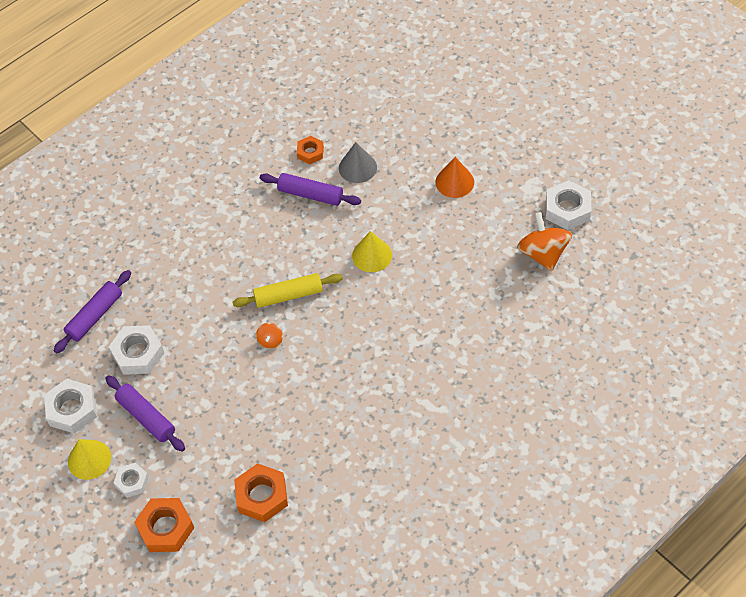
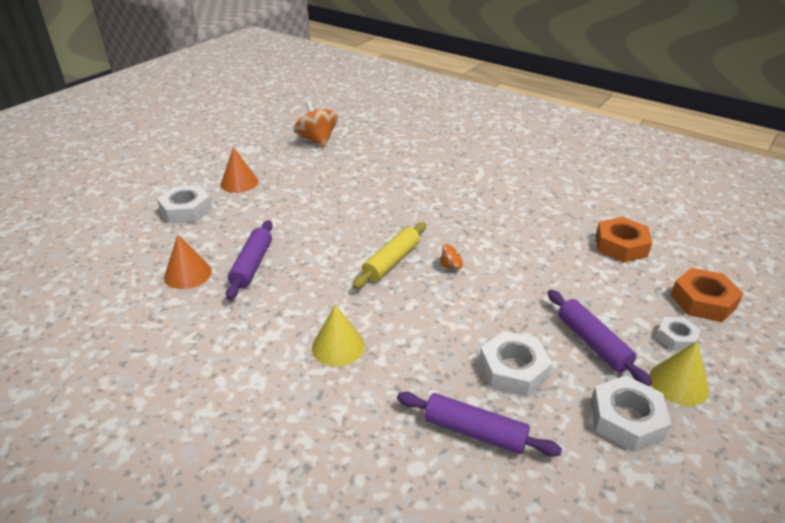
camera: 105 degrees left, 20 degrees down
(146, 417) = (593, 343): purple rolling pin -> purple rolling pin turned 60 degrees counterclockwise
(288, 295) = (392, 262): yellow rolling pin -> yellow rolling pin turned 60 degrees clockwise
(310, 152) = (188, 274): orange nut -> orange cone
(357, 167) = (215, 238): grey cone -> none
(372, 255) = (331, 217): yellow cone -> yellow cone (338, 346)
(543, 254) = (317, 140): orange spinning top -> orange spinning top turned 90 degrees clockwise
(567, 209) = (271, 133): white nut -> white nut (186, 210)

